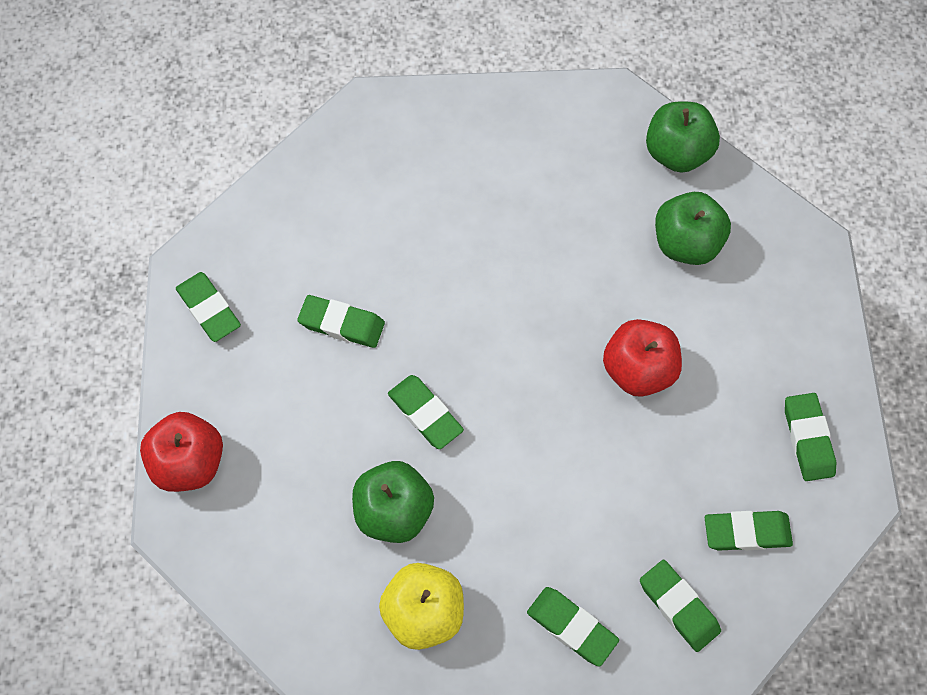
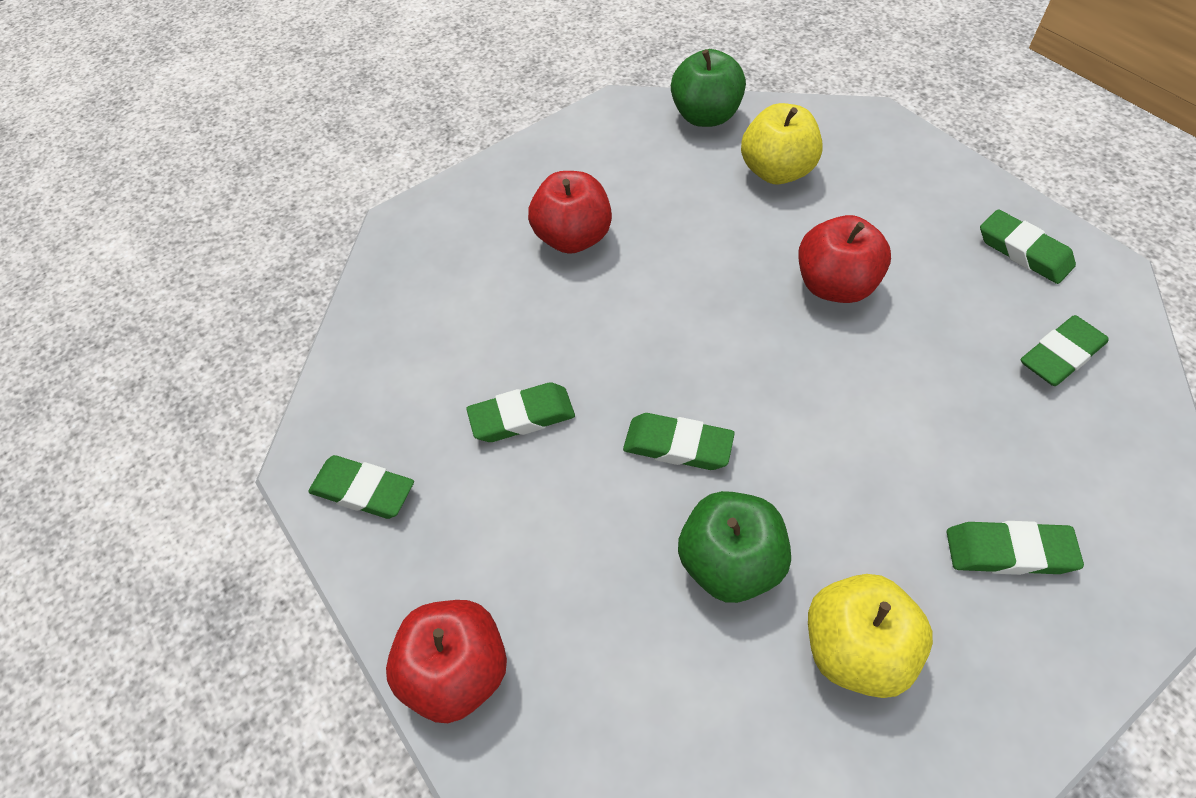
camera: 30 degrees left, 10 degrees down
(483, 202) = (573, 238): none -> red apple
(678, 607) = (1077, 460): green eraser -> none
(686, 243) = (777, 171): green apple -> yellow apple

